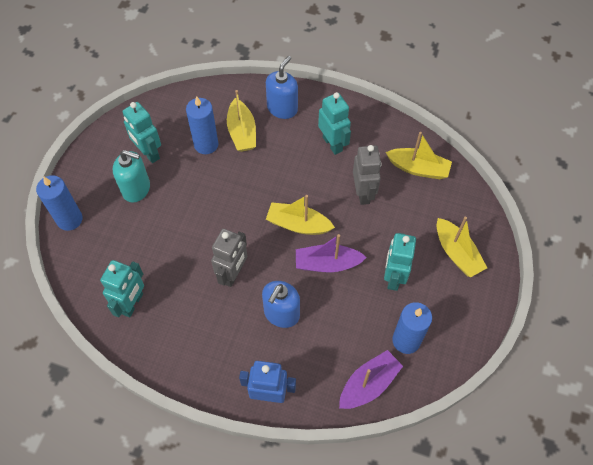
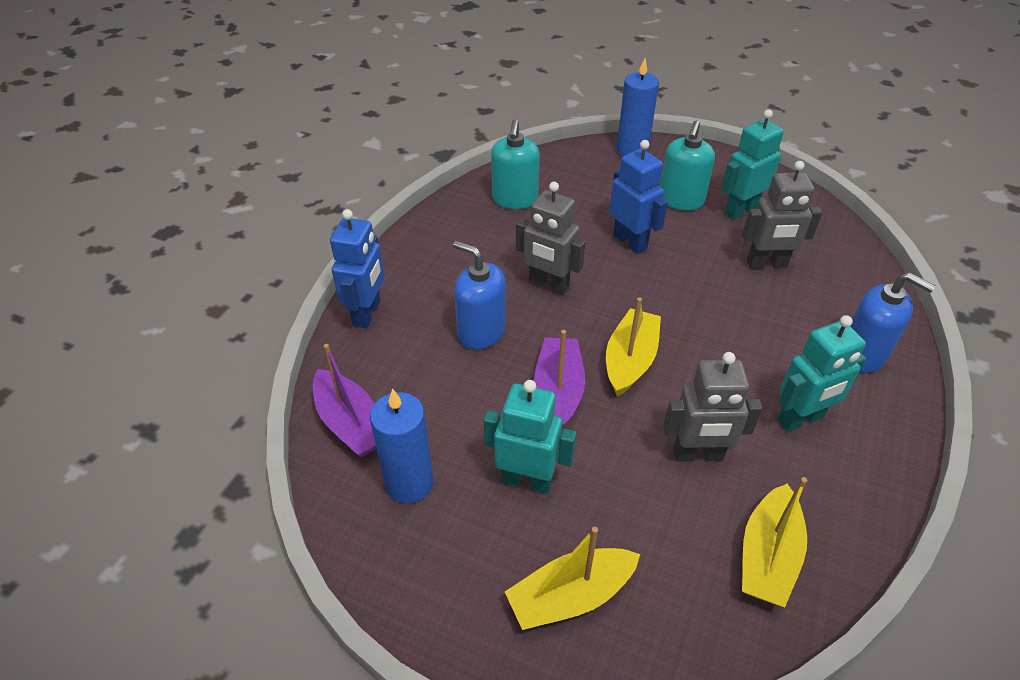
camera: 95 degrees right, 15 degrees down
(132, 304) = (515, 199): turquoise robot -> turquoise soap dispenser
(184, 222) = (630, 242): none -> blue robot
(206, 144) = (766, 264): blue candle -> grey robot
(242, 132) = (799, 303): yellow boat -> none

